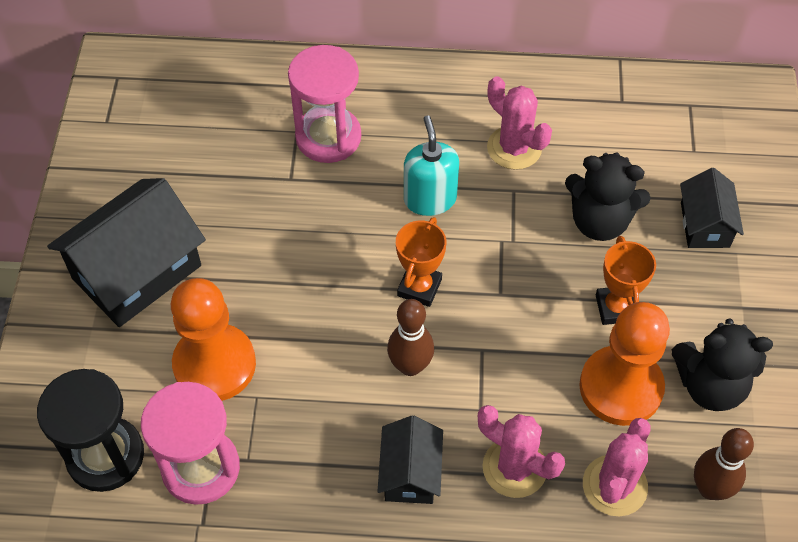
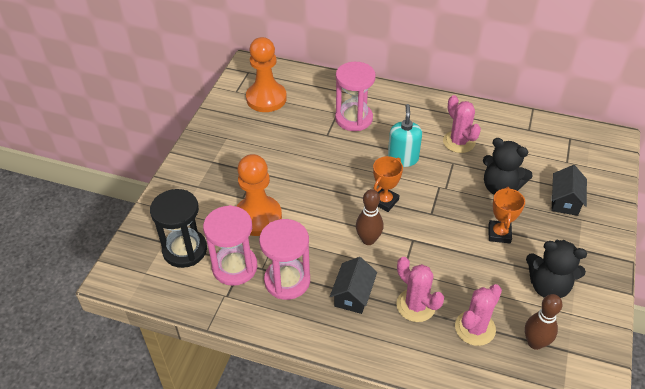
camera: 15 degrees right, 10 degrees down
(136, 272) = (230, 164): black house -> none
(296, 472) = (287, 280): none -> pink hourglass
(621, 387) = (492, 276): orange pawn -> orange pawn (266, 98)

